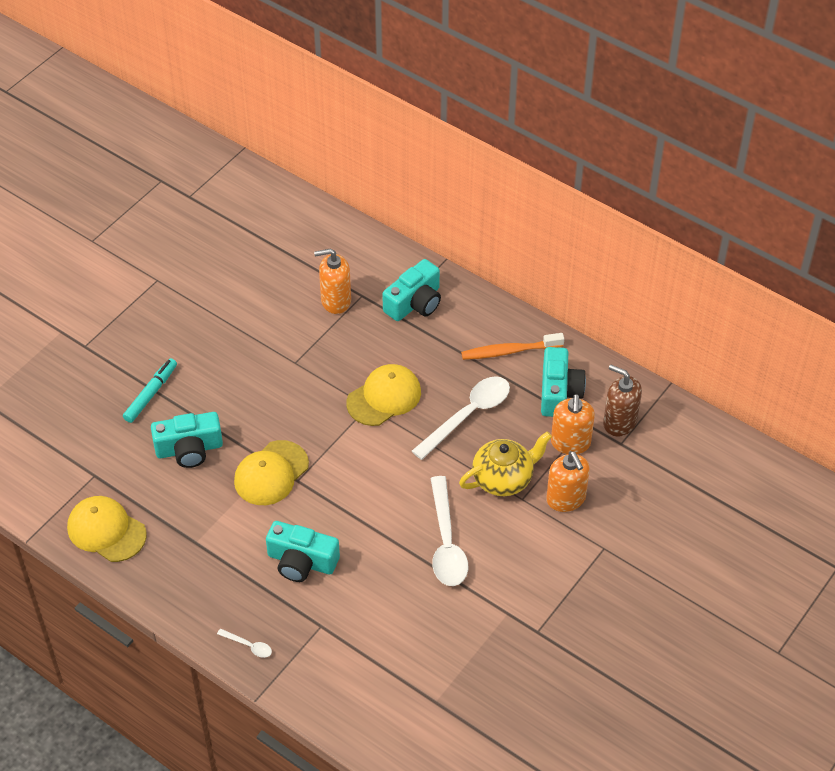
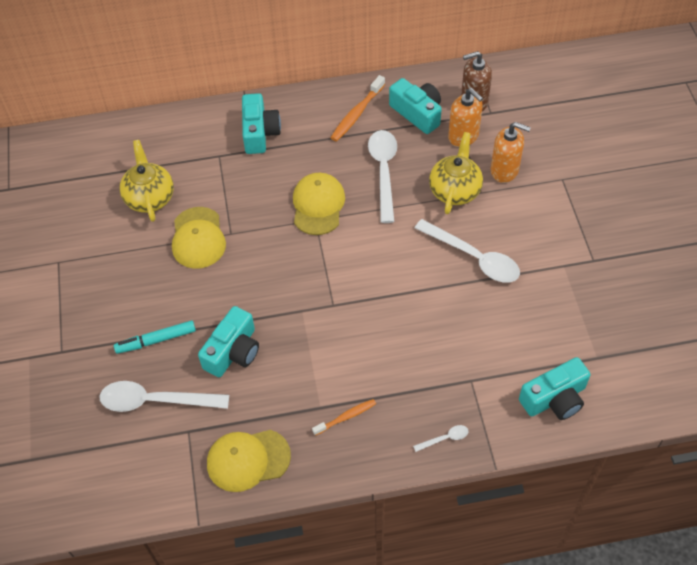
camera: 45 degrees left, 5 degrees up
(100, 435) = (155, 401): none -> white spoon
(151, 394) = (156, 340): turquoise marker -> turquoise marker turned 90 degrees counterclockwise
(203, 565) = (346, 417): none -> orange toothbrush
(271, 473) = (310, 316): yellow cap -> yellow cap (198, 238)
(273, 285) = (149, 197): none -> yellow teapot
(301, 561) = (405, 353): turquoise camera -> turquoise camera (554, 398)
(335, 301) = (206, 173): orange soap dispenser -> none

